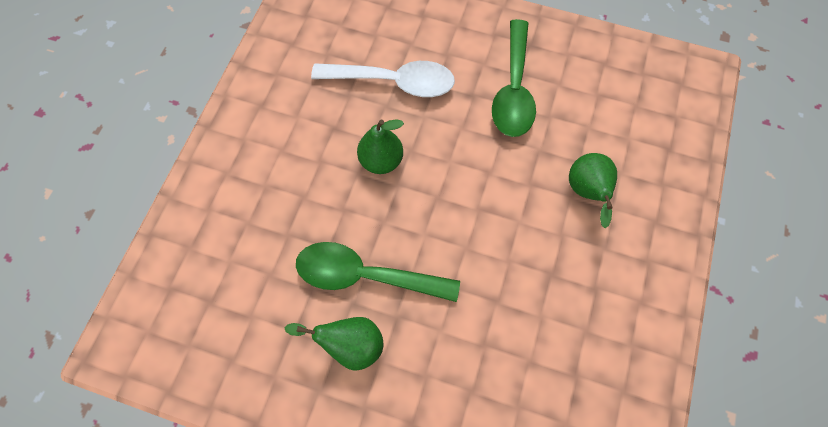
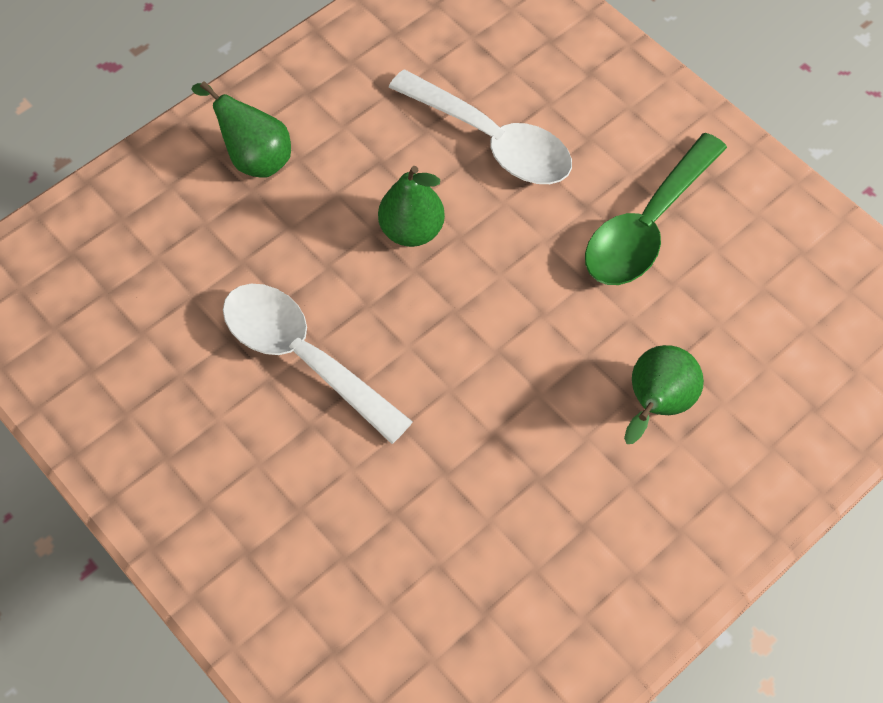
camera: 30 degrees right, 5 degrees down
(350, 346) = (232, 426): green pear -> green pear (254, 157)
(365, 276) = (302, 356): green spoon -> white spoon

